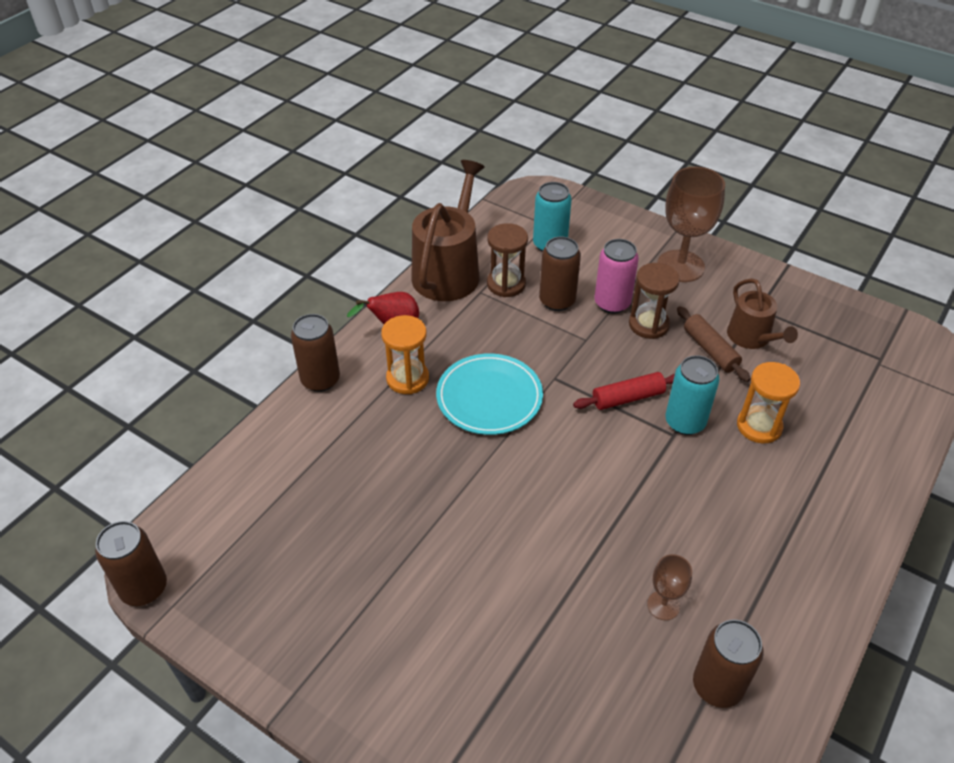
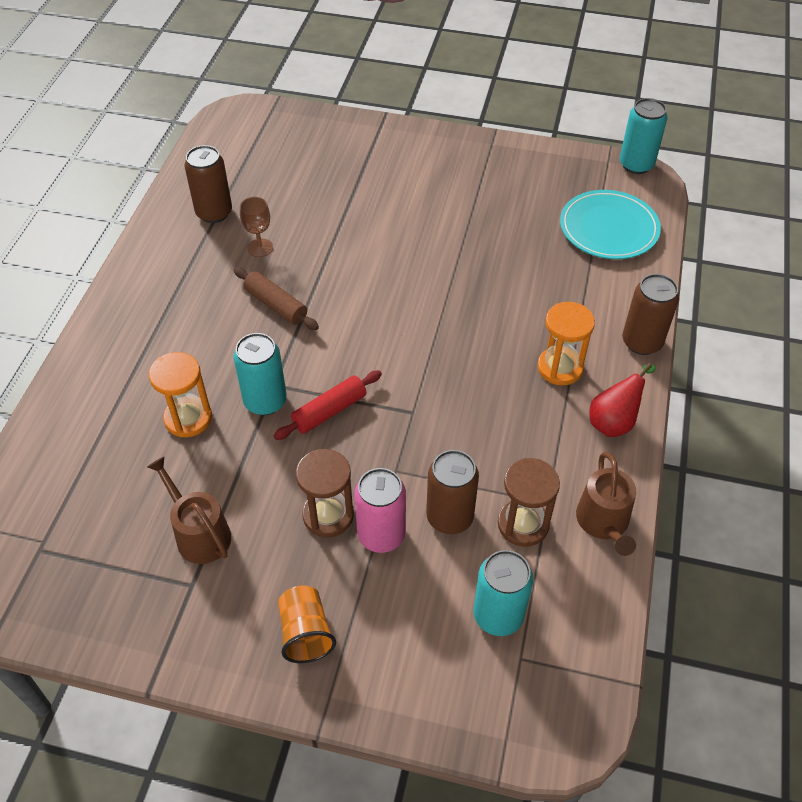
camera: 160 degrees right, 5 degrees up
(144, 588) = (636, 165): brown can -> turquoise can
(448, 271) = (604, 522): brown watering can -> brown watering can, size x0.59
(489, 397) = (469, 371): turquoise plate -> turquoise plate (608, 228)
(680, 266) = (305, 633): brown goblet -> orange cup
(710, 350) = (248, 500): brown rolling pin -> brown rolling pin (276, 305)

